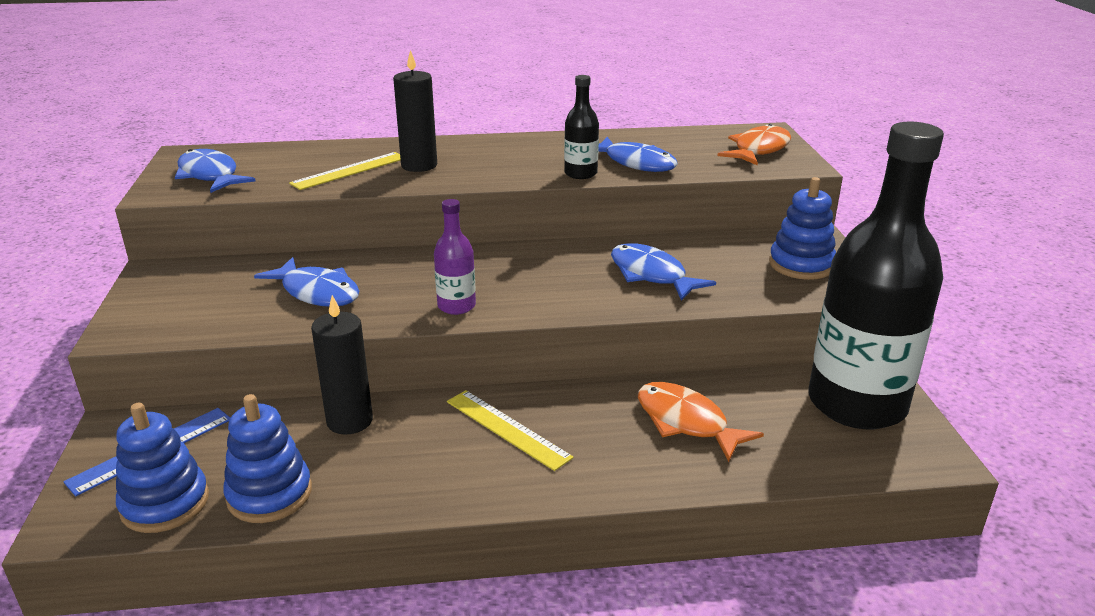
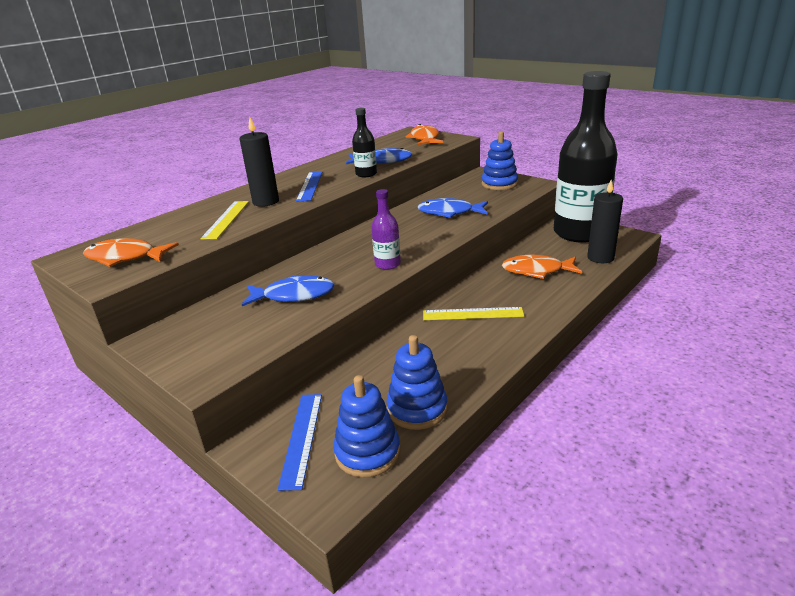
camera: 40 degrees left, 0 degrees up
(210, 175) = (125, 258): blue fish -> orange fish
(349, 421) = (391, 355): black candle -> black candle (600, 258)
(496, 164) = (310, 186): none -> blue ruler

